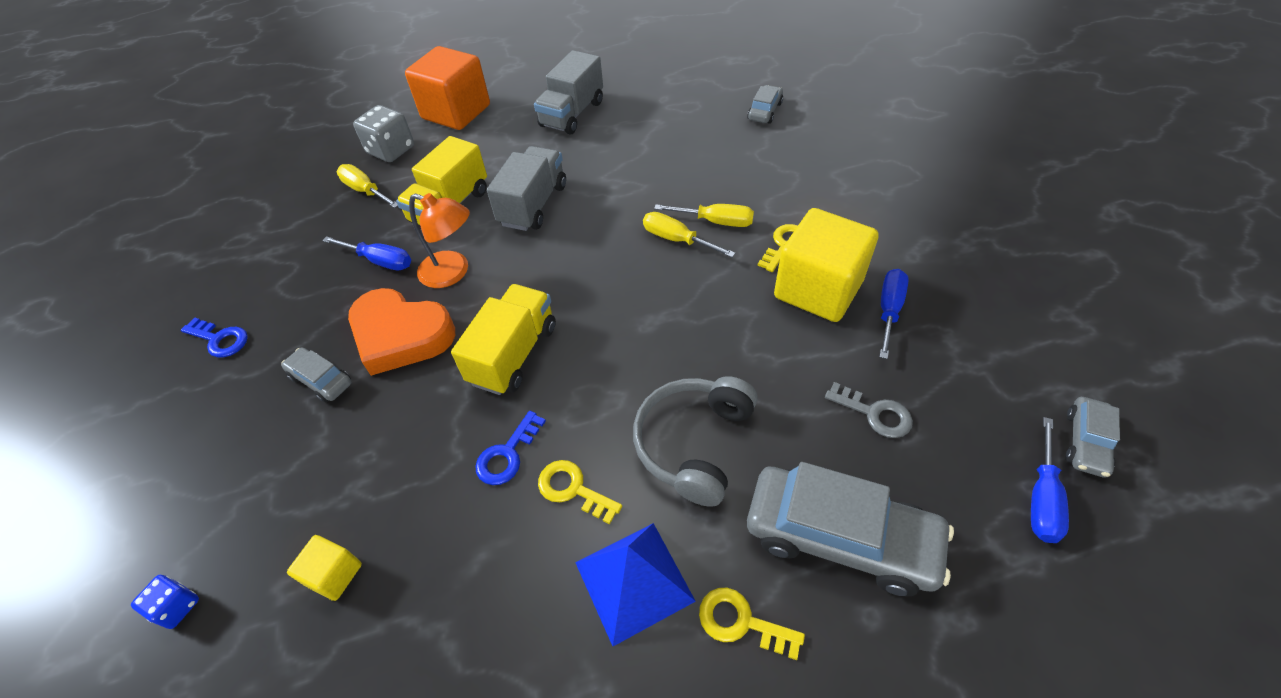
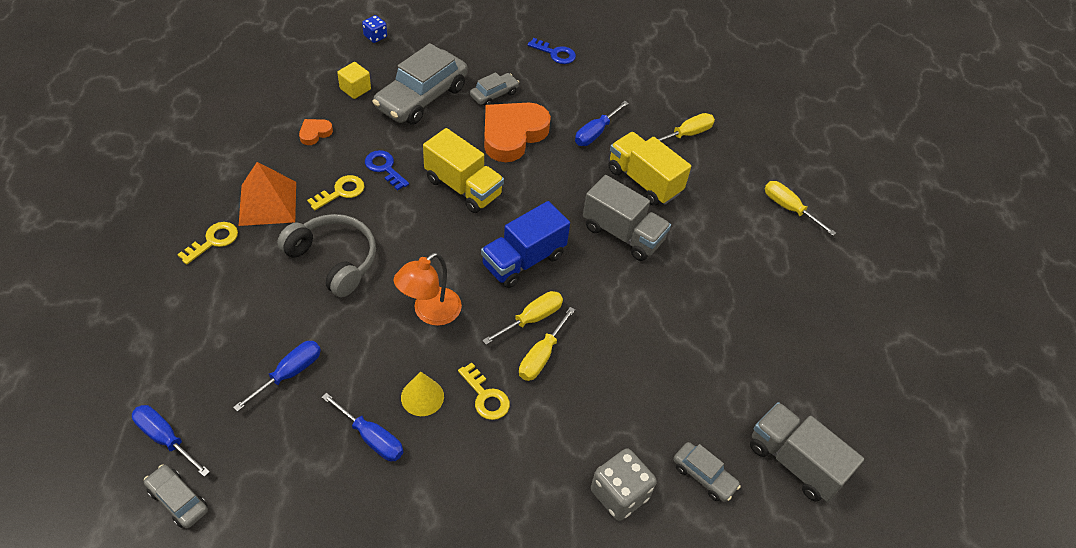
camera: 100 degrees right, 0 degrees up
(220, 339) = (555, 53): blue key -> blue key turned 105 degrees counterclockwise
(391, 150) = (740, 156): grey dice -> grey dice (619, 494)
(452, 273) = (562, 170): orange lamp -> orange lamp (430, 313)
(456, 112) = (789, 208): orange cube -> yellow screwdriver
(459, 588) = (315, 133): none -> orange heart
(572, 114) = (756, 296): grey truck -> grey truck (794, 462)
(604, 267) = (523, 260): none -> blue truck
(634, 581) = (267, 203): blue pyramid -> orange pyramid
(818, 289) = (422, 397): yellow cube -> yellow cone
(840, 537) = (223, 308): grey car -> grey car (422, 97)
(874, 413) = (289, 374): grey key -> blue screwdriver

